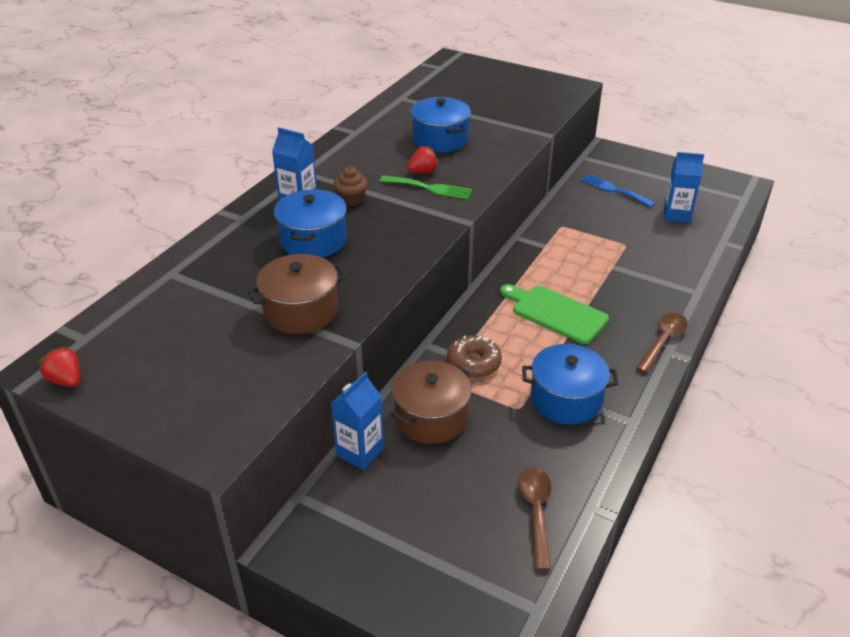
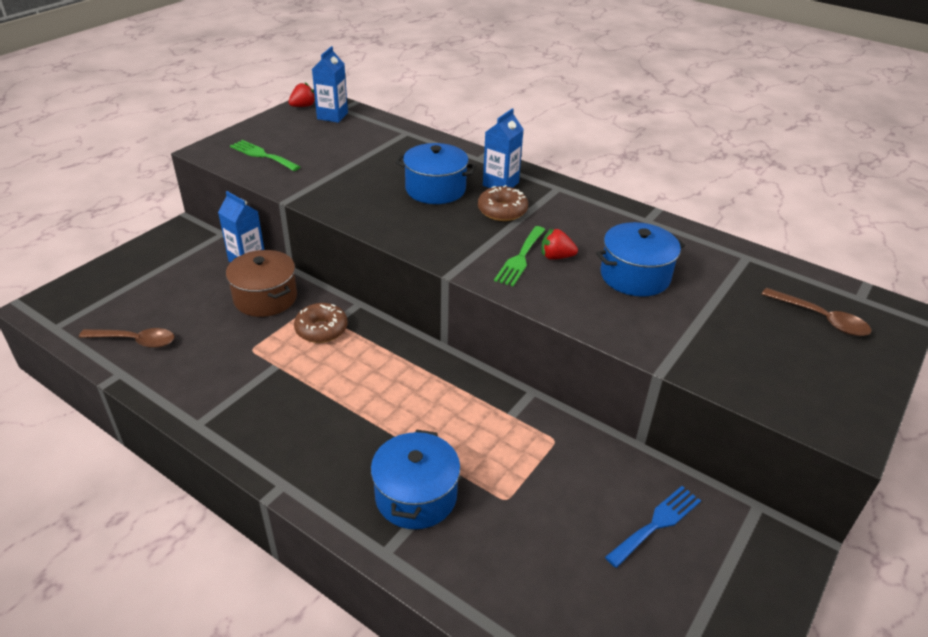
camera: 95 degrees right, 0 degrees up
(231, 389) = (262, 155): none -> green fork
(301, 311) = (337, 181): brown pot -> none
(351, 200) = (502, 211): brown cupcake -> brown donut
(423, 172) = (556, 257): red strawberry -> red strawberry turned 120 degrees clockwise
(556, 313) = (379, 400): green cutting board -> none
(566, 399) = (248, 382): blue pot -> blue pot (416, 496)
(663, 341) = (302, 484): brown spoon -> brown spoon (821, 319)
(676, 215) = (584, 590): blue carton -> blue carton (332, 116)

